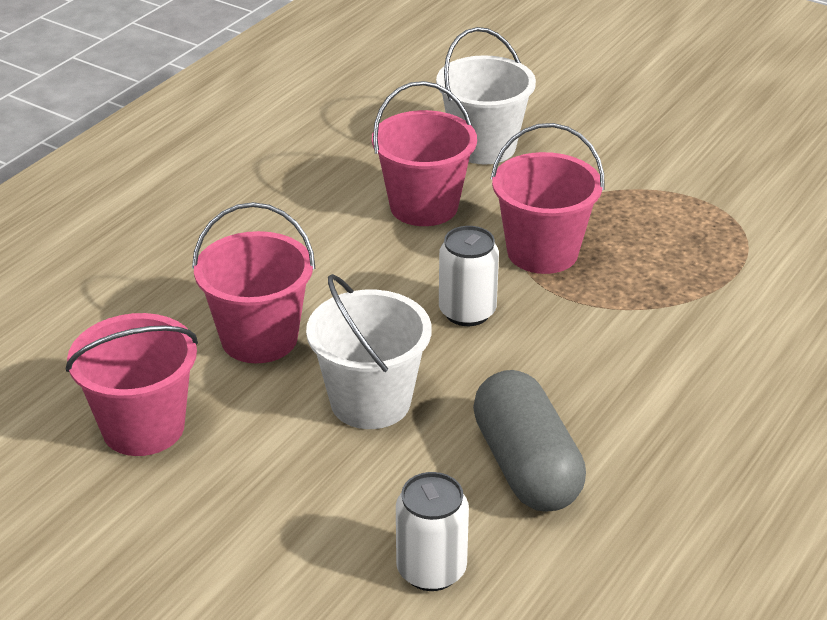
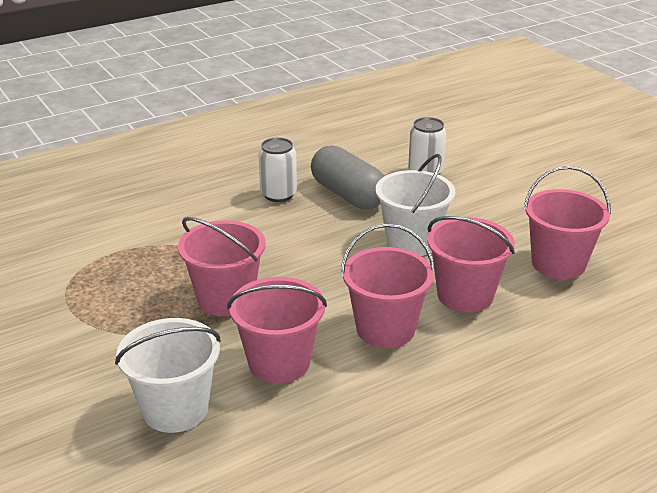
camera: 155 degrees left, 5 degrees down
(335, 270) = (385, 329): none -> pink bucket
(467, 312) = (314, 274): white can -> white can (278, 194)
(526, 466) = (348, 195): grey capsule -> grey capsule turned 45 degrees counterclockwise

